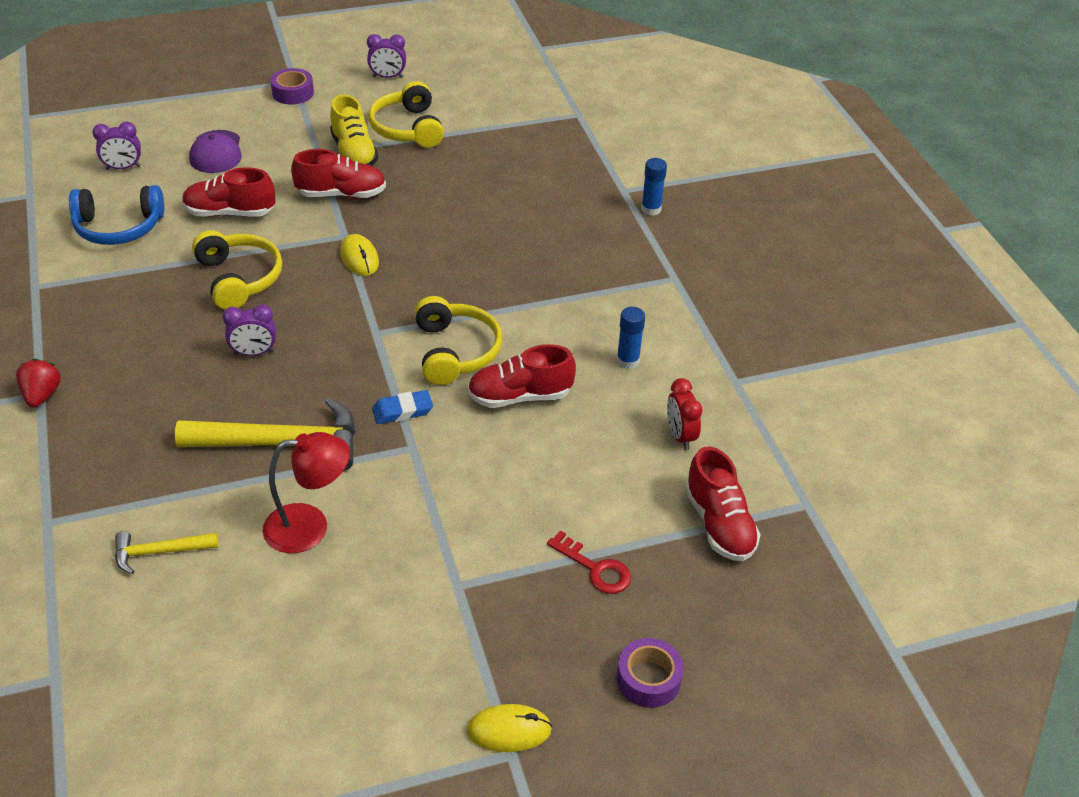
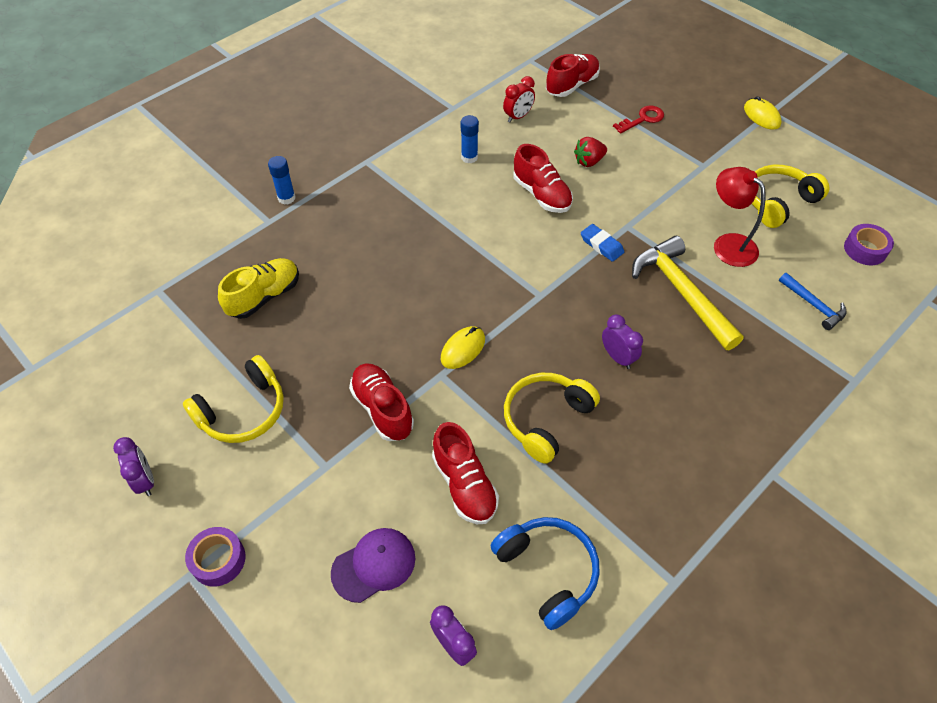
camera: 115 degrees left, 10 degrees up
(42, 395) = (772, 471): red strawberry -> red strawberry (589, 161)
(160, 552) = (813, 305): yellow hammer -> blue hammer
(354, 153) = (310, 434): yellow shoe -> yellow shoe (264, 296)
(455, 351) = (525, 243): yellow headphones -> yellow headphones (778, 202)
(595, 568) = (643, 119): red key -> red key turned 45 degrees clockwise
(648, 679) = (688, 82): purple tape -> purple tape (865, 249)

